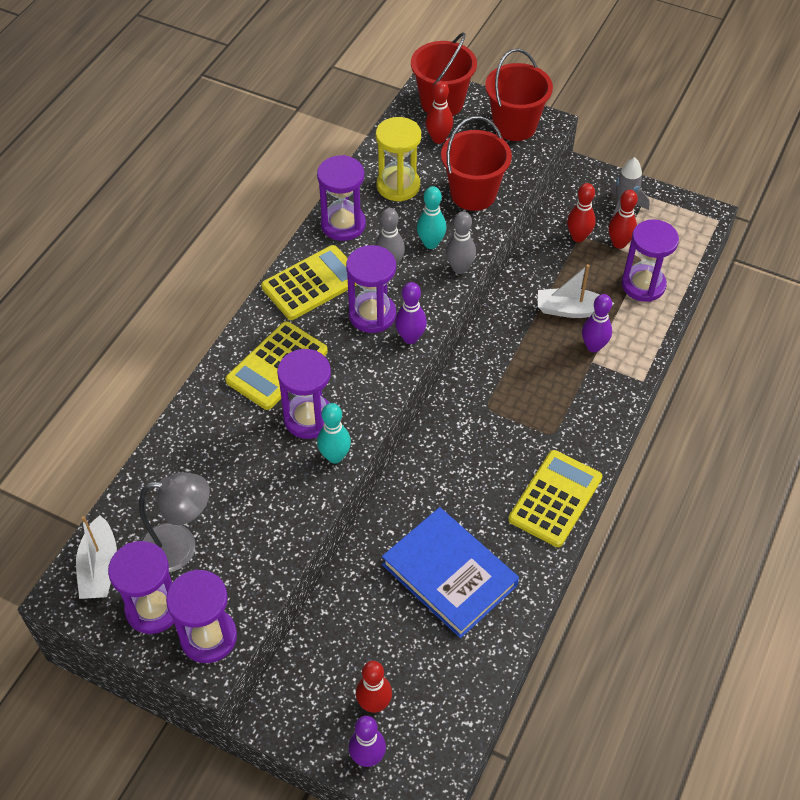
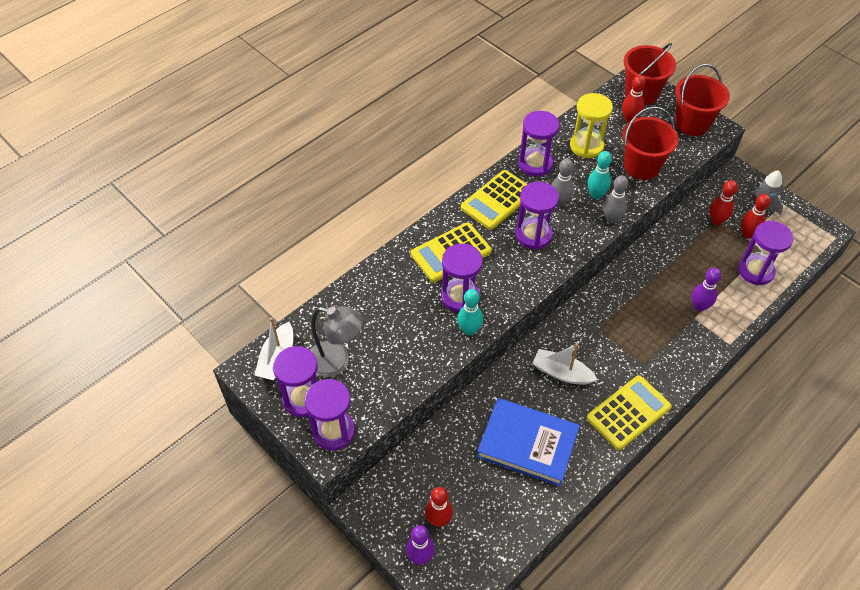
camera: 20 degrees right, 0 degrees up
(312, 283) = (497, 200): yellow calculator -> yellow calculator turned 150 degrees clockwise
(410, 338) = (556, 260): purple bowling pin -> none
(449, 575) = (527, 444): blue book -> blue book turned 45 degrees counterclockwise
(570, 310) = (690, 274): white boat -> white boat (561, 373)

